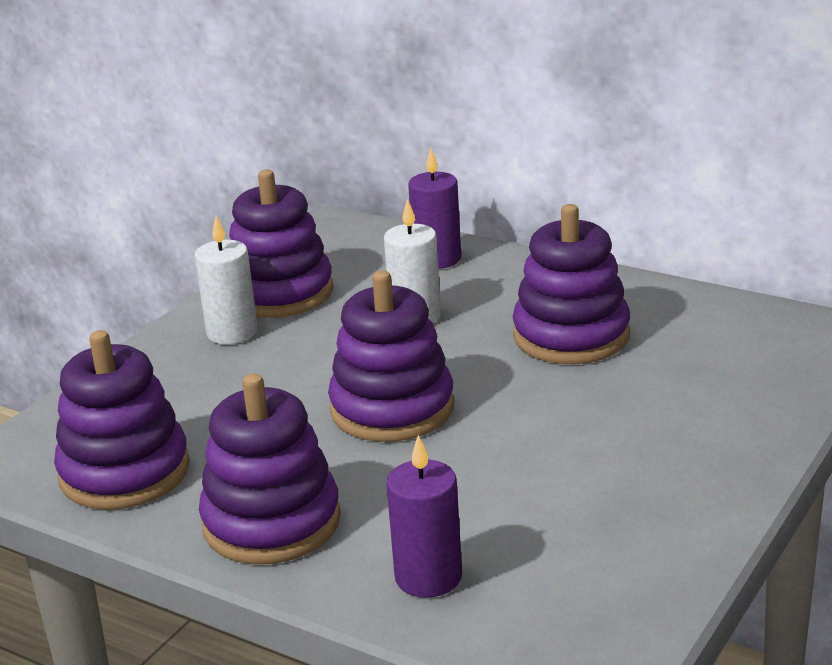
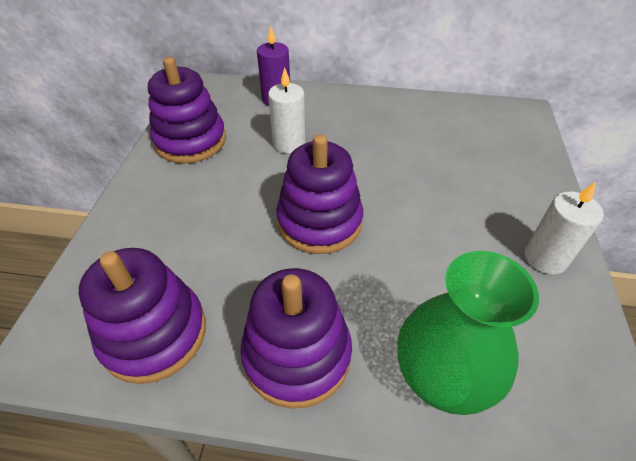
camera: 25 degrees left, 20 degrees up
(232, 332) = (174, 179): white candle -> white candle (545, 258)
(428, 577) = (442, 377): purple candle -> green vase
(571, 336) = (390, 141): purple stacking toy -> none

